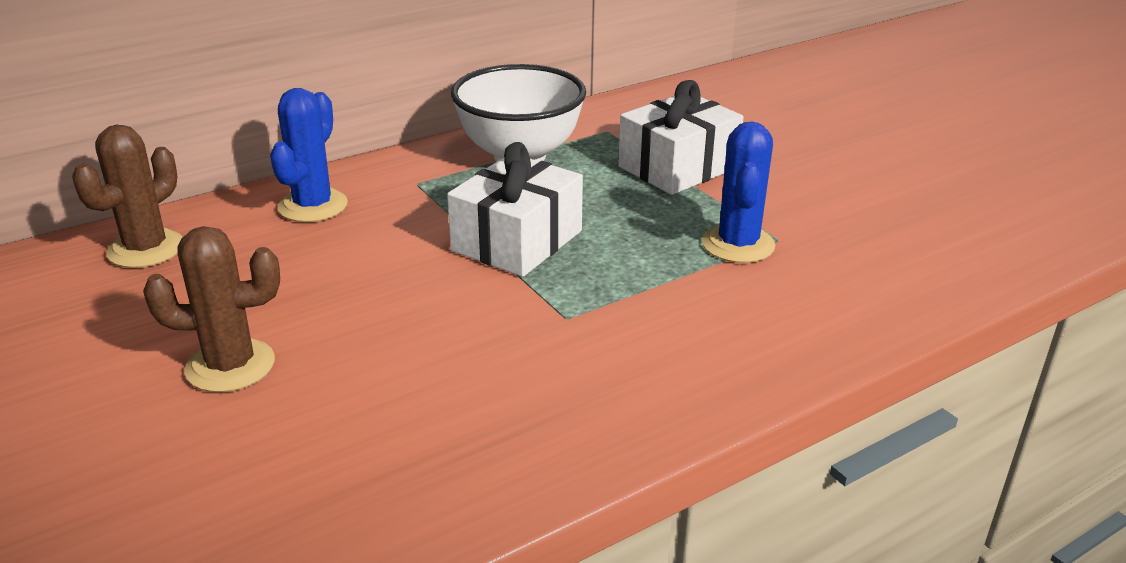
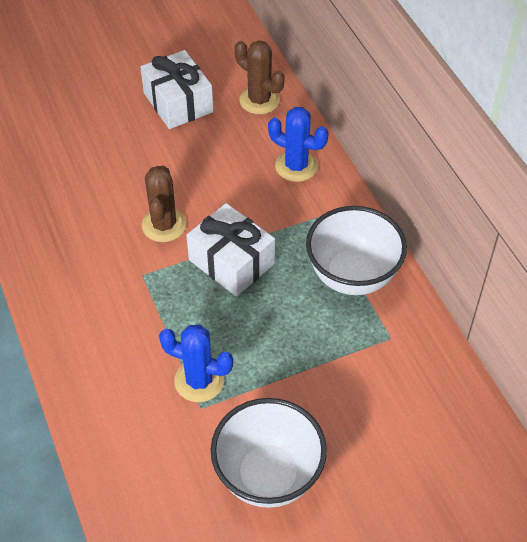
camera: 100 degrees right, 20 degrees up
(230, 366) = (140, 141): brown cactus -> brown cactus (164, 225)
(678, 167) = (319, 372): white gift -> white gift (178, 102)
(840, 187) = (268, 476): none -> white bowl

